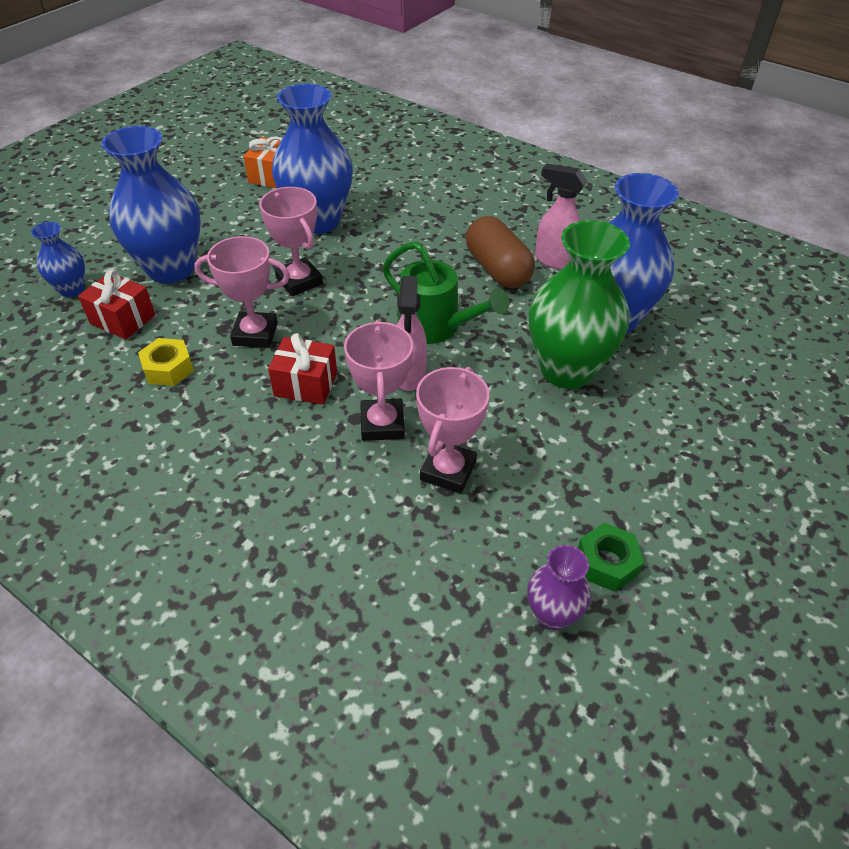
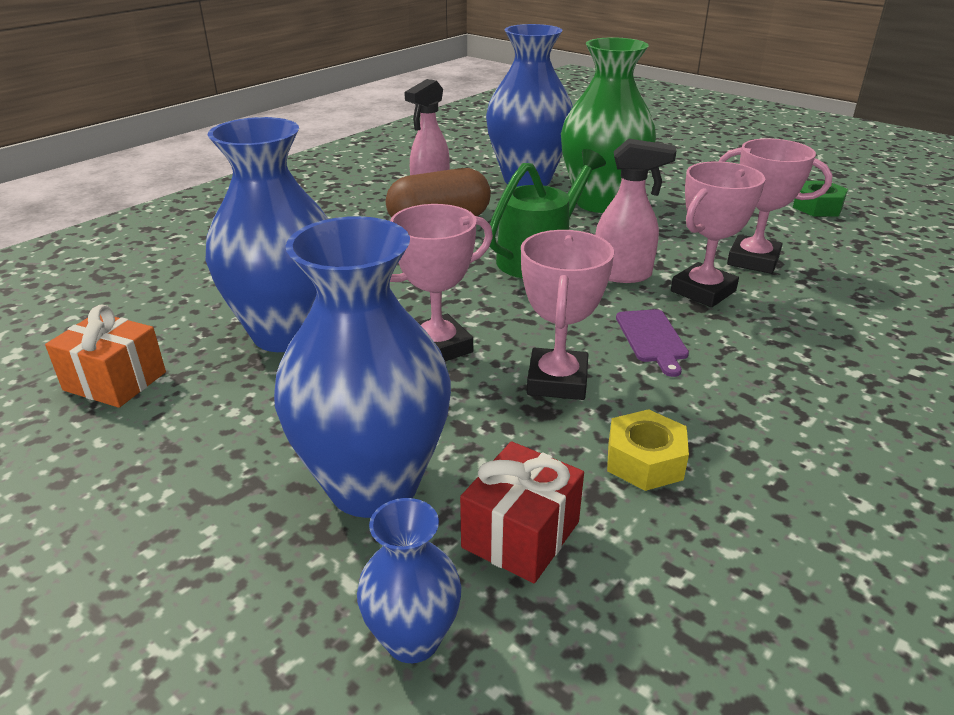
camera: 85 degrees left, 15 degrees down
(306, 384) = (652, 338): red gift -> purple cutting board
(382, 424) = (703, 291): pink trophy -> pink trophy turned 45 degrees counterclockwise
(552, 614) = (880, 229): purple vase -> none

